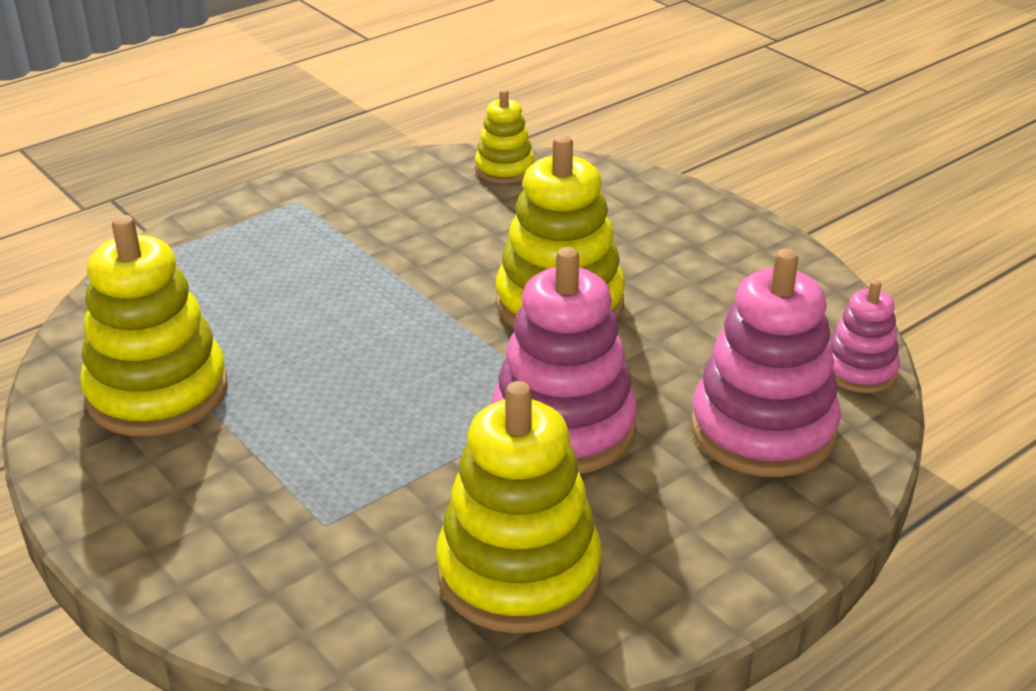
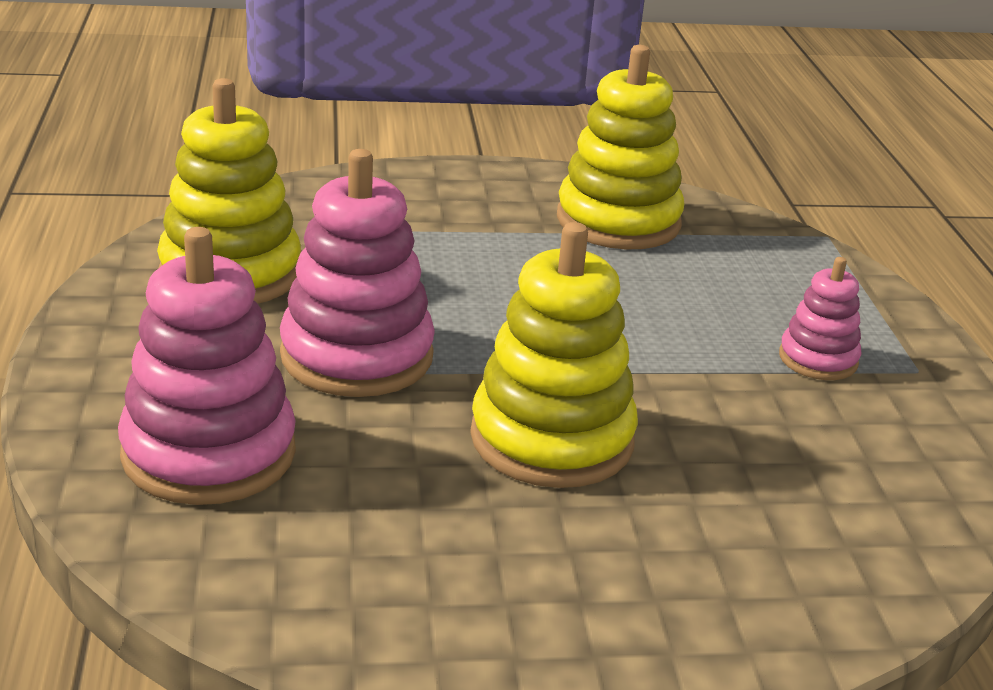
camera: 120 degrees right, 5 degrees down
(504, 169) = (914, 539): yellow stacking toy -> none
(859, 370) = (199, 572): pink stacking toy -> pink stacking toy (818, 359)

